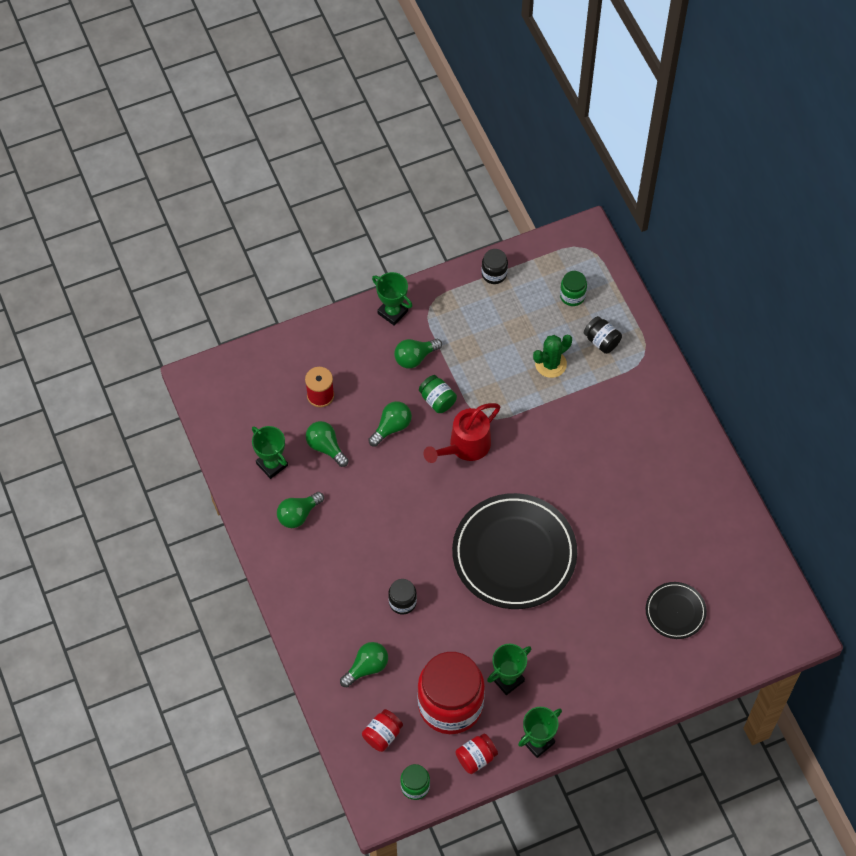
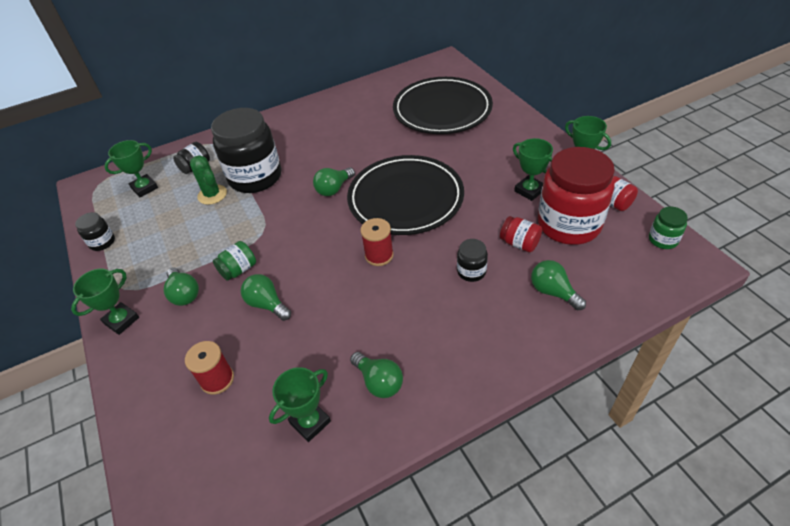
camera: 90 degrees left, 15 degrees down
(326, 447) = (288, 364): green light bulb -> green light bulb (334, 189)
(382, 735) = (621, 270): red jar -> red jar (519, 243)
(436, 523) = (379, 255): none -> red spool
(465, 446) = (294, 243): red watering can -> none
(572, 296) = (144, 188): green jar -> green trophy
(574, 404) = (255, 177): none -> black jar
(675, 611) = (442, 110): black plate -> black plate, size x2.07

